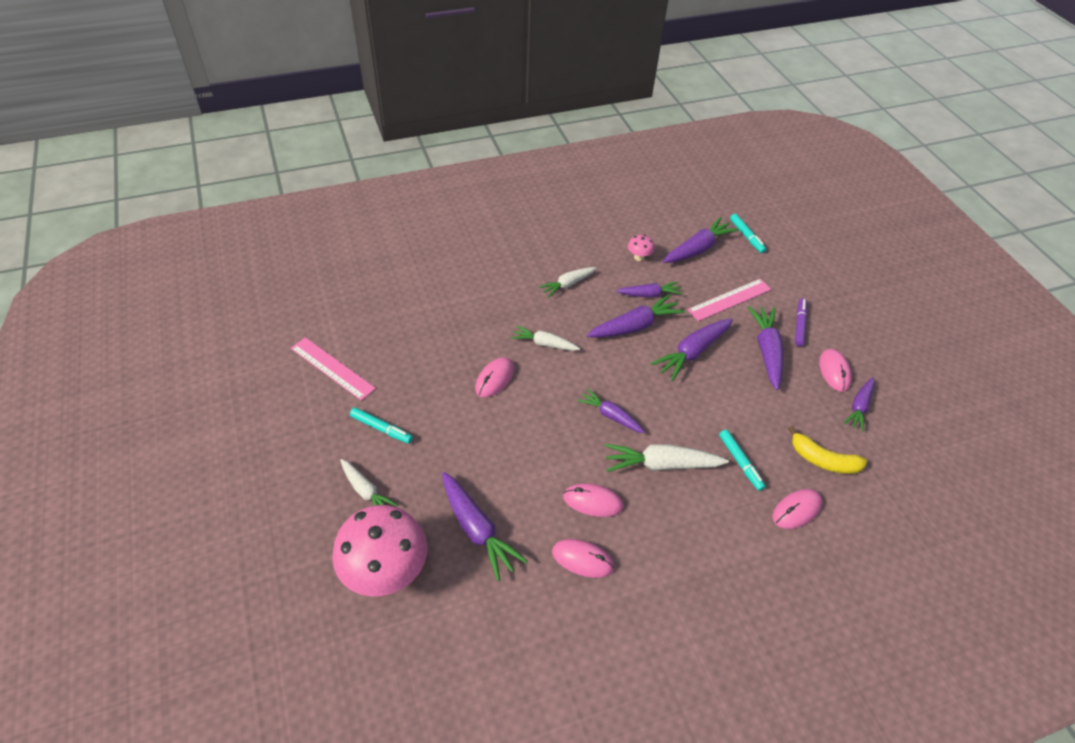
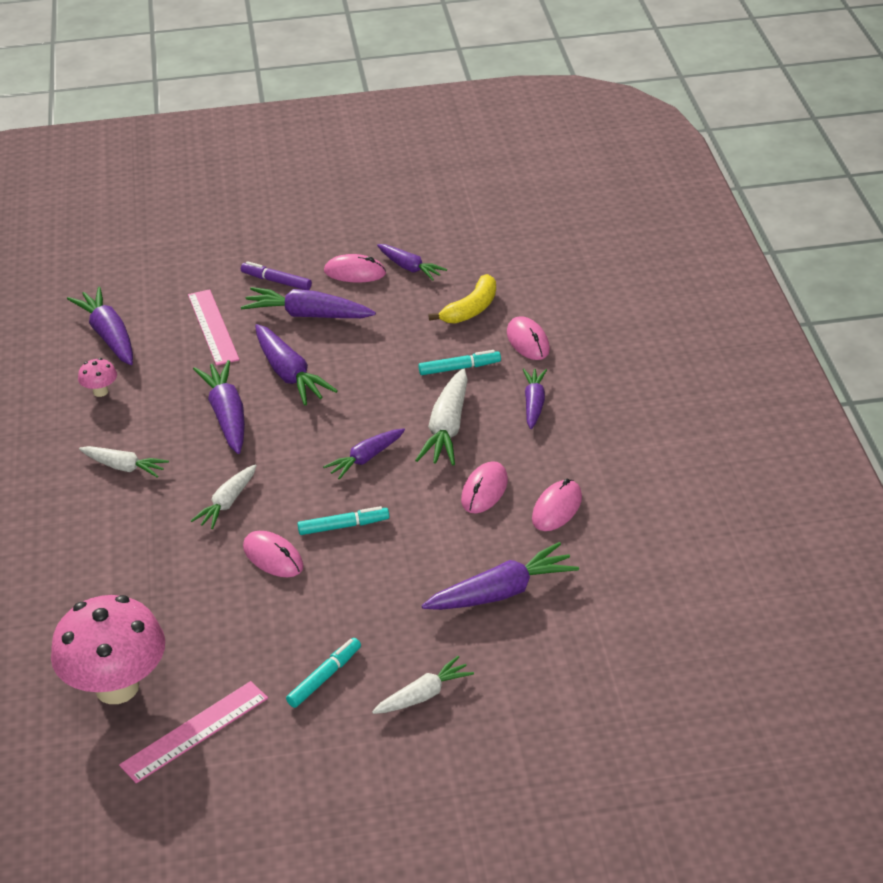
camera: 75 degrees left, 10 degrees down
(385, 571) = (543, 678): pink mushroom -> pink mushroom (117, 687)
(567, 284) = (124, 467): white carrot -> white carrot turned 45 degrees counterclockwise
(649, 294) = (175, 394): purple carrot -> purple carrot (534, 403)
(746, 236) = (105, 290): turquoise marker -> turquoise marker (343, 526)

